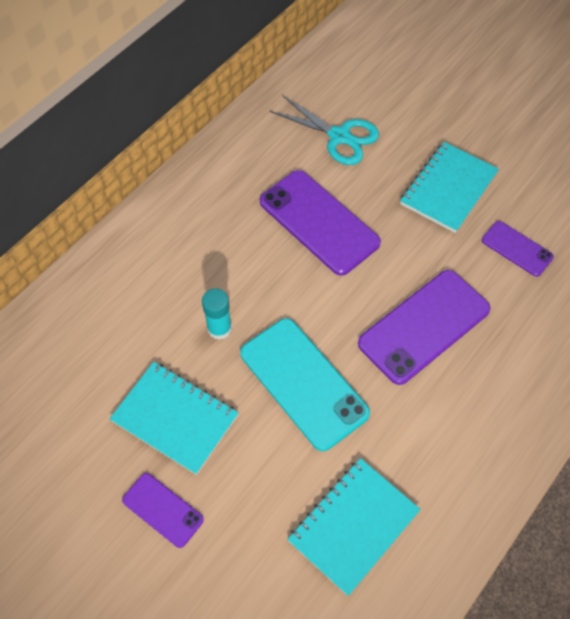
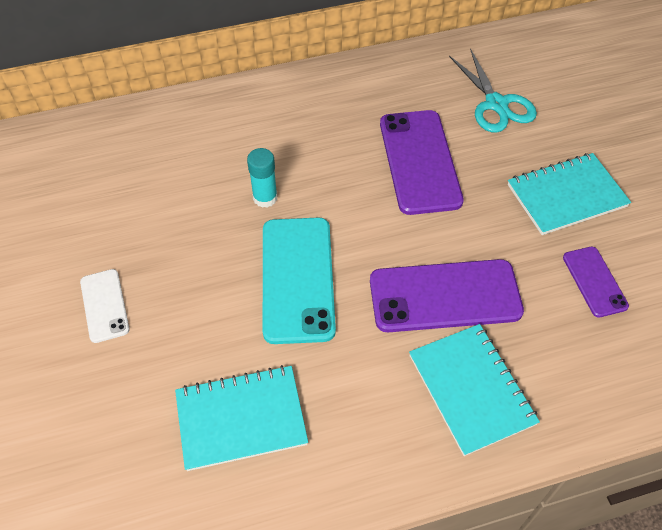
camera: 35 degrees right, 5 degrees down
(162, 510) = (104, 305): purple phone -> white phone
(175, 418) = (173, 244): turquoise notebook -> turquoise notebook (471, 389)

